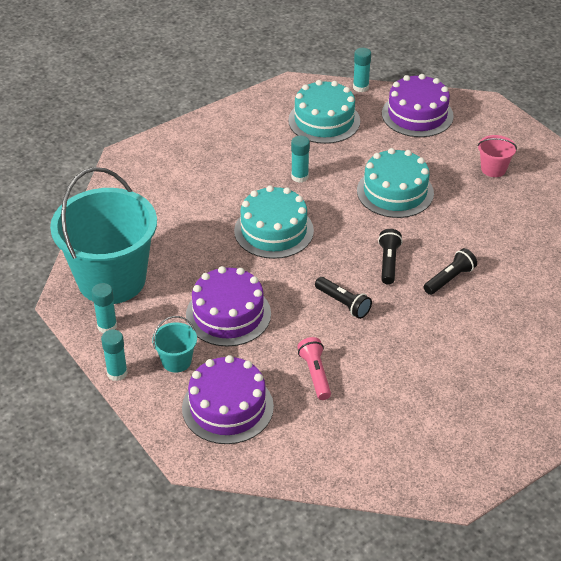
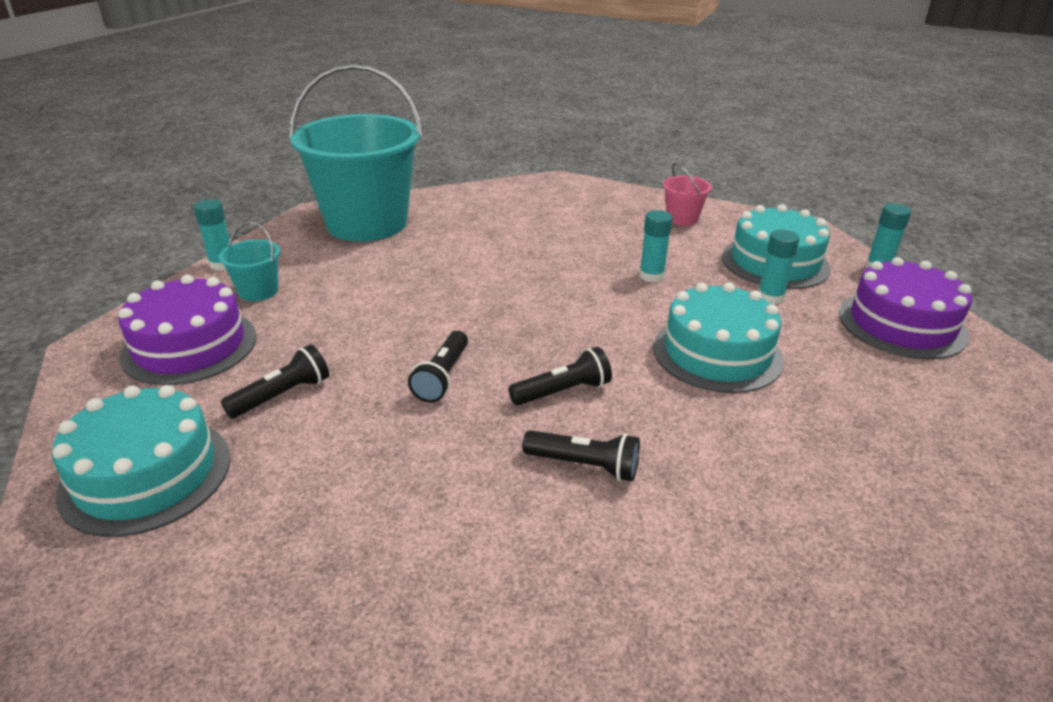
camera: 60 degrees right, 10 degrees down
(107, 326) = (293, 240): turquoise glue stick -> turquoise glue stick (770, 297)
(228, 314) = (359, 300): purple cake -> none
(274, 231) = (534, 287): turquoise cake -> turquoise cake (146, 474)
(315, 374) = (282, 395): pink flashlight -> black flashlight
(493, 169) = (902, 434): pink bucket -> pink bucket (682, 218)

